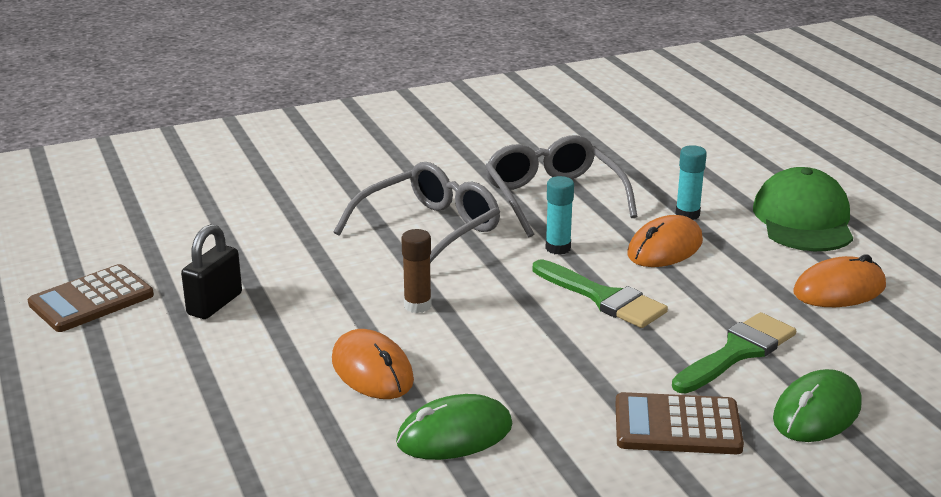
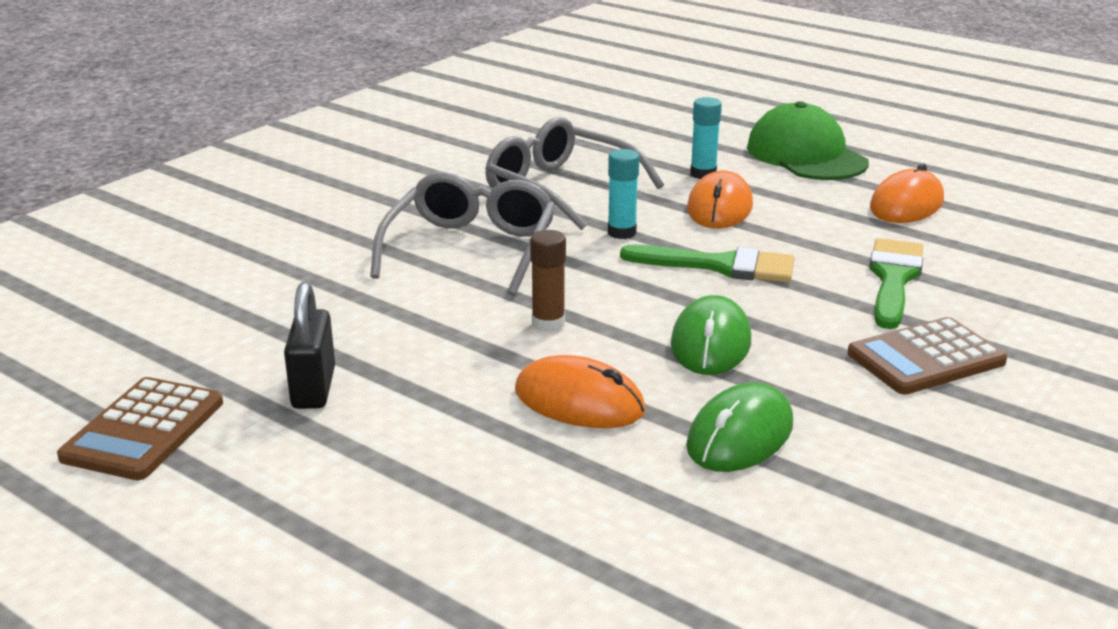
camera: 30 degrees left, 0 degrees up
(817, 412) = (1018, 309): green mouse -> green mouse (711, 343)

